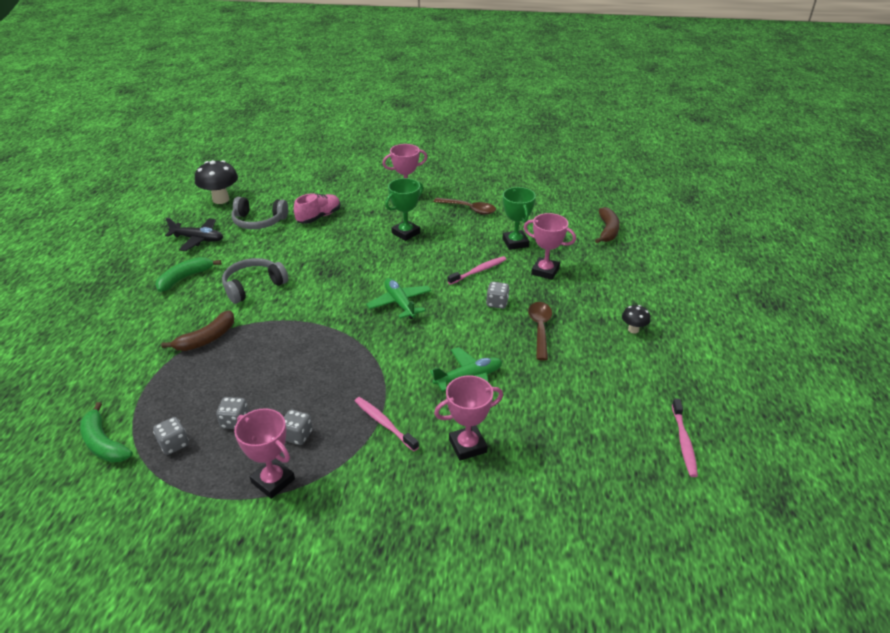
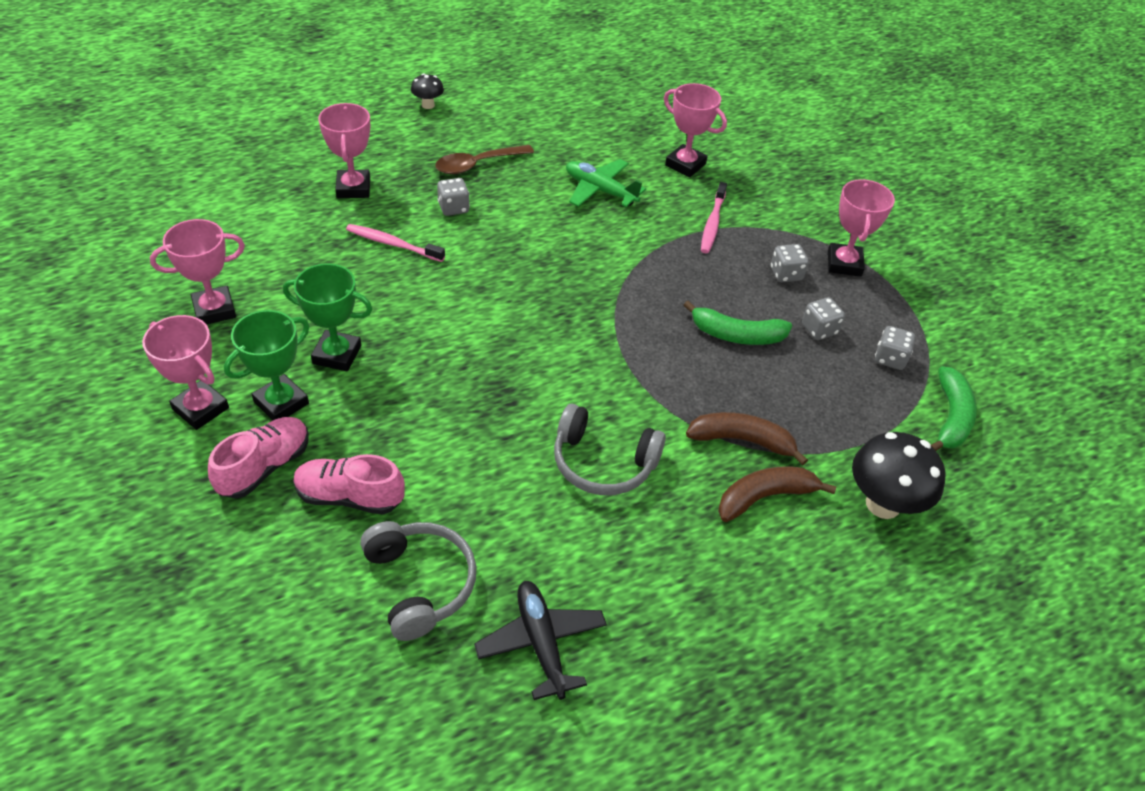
camera: 125 degrees left, 10 degrees up
(185, 278) = (655, 570): green banana -> green banana (737, 335)
(221, 199) = (374, 722): black mushroom -> black mushroom (883, 504)
(357, 202) = (265, 467): none -> pink shoe
(400, 303) = (519, 288): green plane -> none
(469, 209) = (214, 310): brown spoon -> pink trophy
(515, 243) = (295, 232): green trophy -> green trophy (281, 403)
(607, 230) = (210, 159): brown banana -> brown banana (765, 497)
(683, 442) = (567, 59): pink toothbrush -> none

